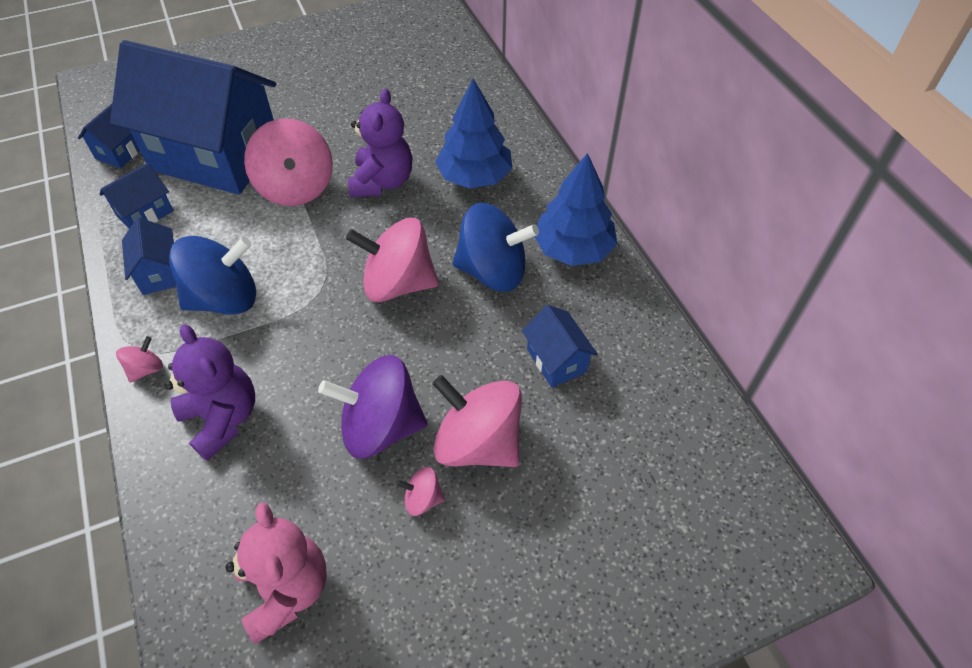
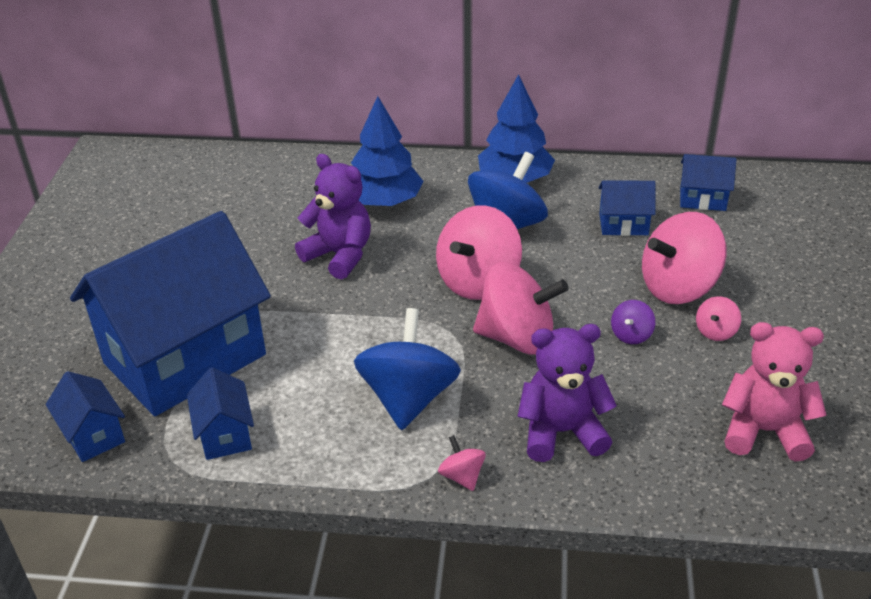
camera: 60 degrees left, 15 degrees down
(160, 273) = (331, 440): blue house -> blue house (702, 199)
(296, 187) = (293, 312): pink spinning top -> pink spinning top (517, 338)
(380, 426) = (631, 335): purple spinning top -> purple spinning top, size x0.45

